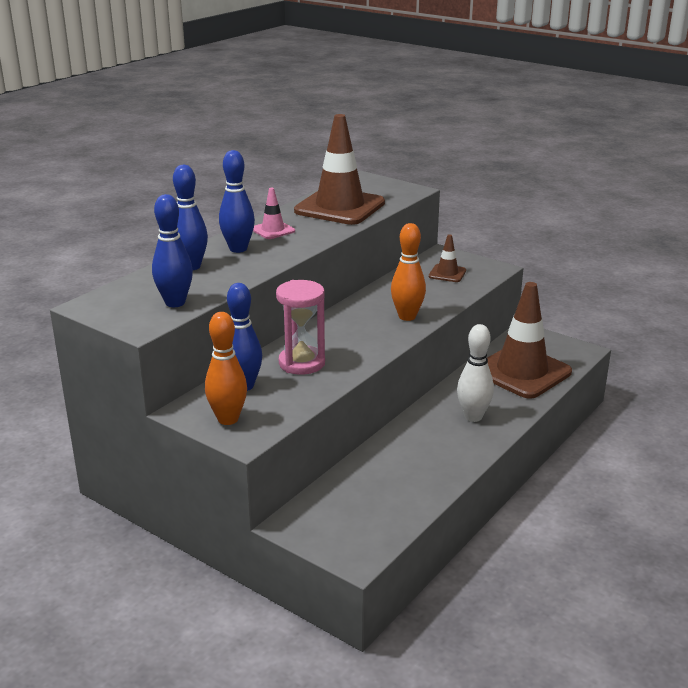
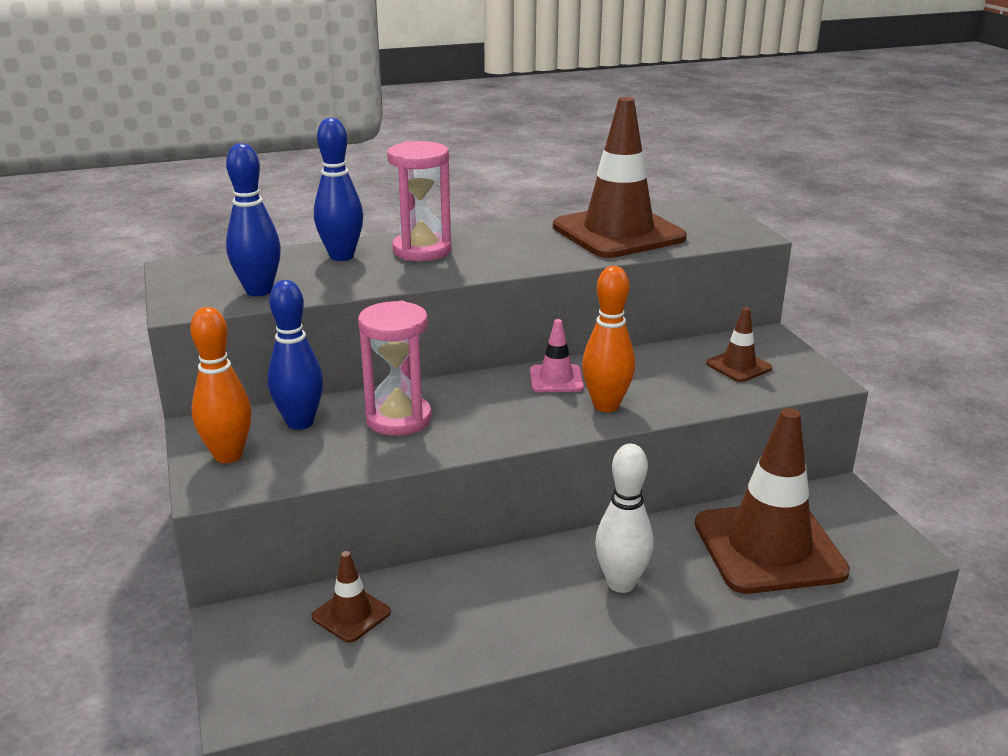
camera: 35 degrees right, 0 degrees up
(238, 249) = (422, 250): blue bowling pin -> pink hourglass
(273, 230) = (495, 239): pink traffic cone -> pink traffic cone (556, 379)
(353, 491) = (351, 614): none -> brown traffic cone

